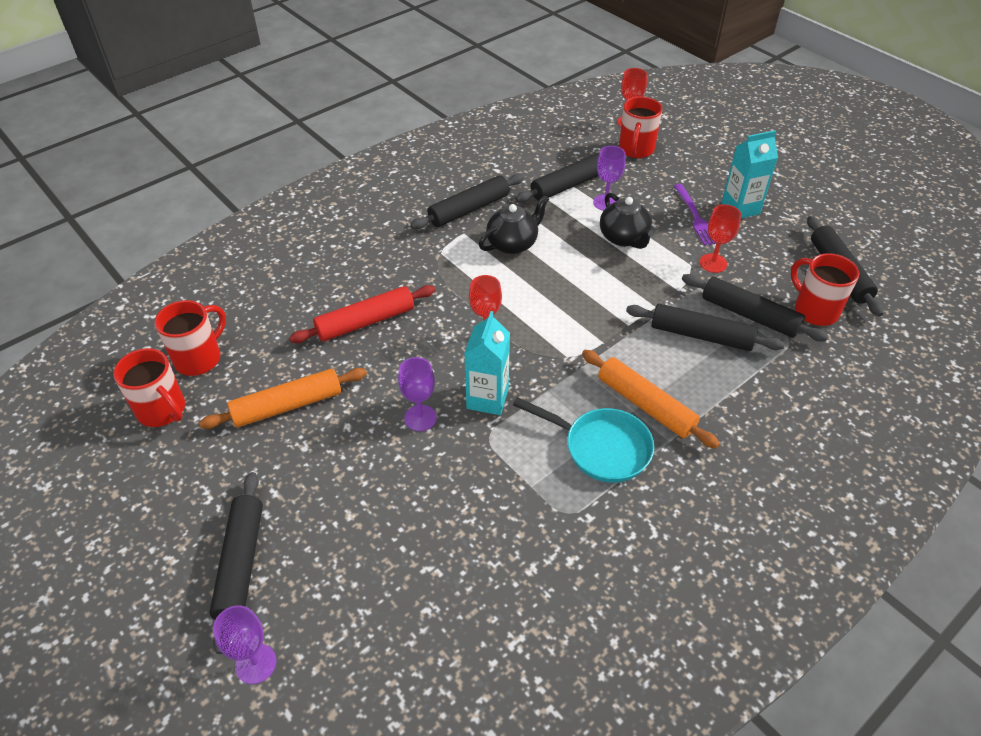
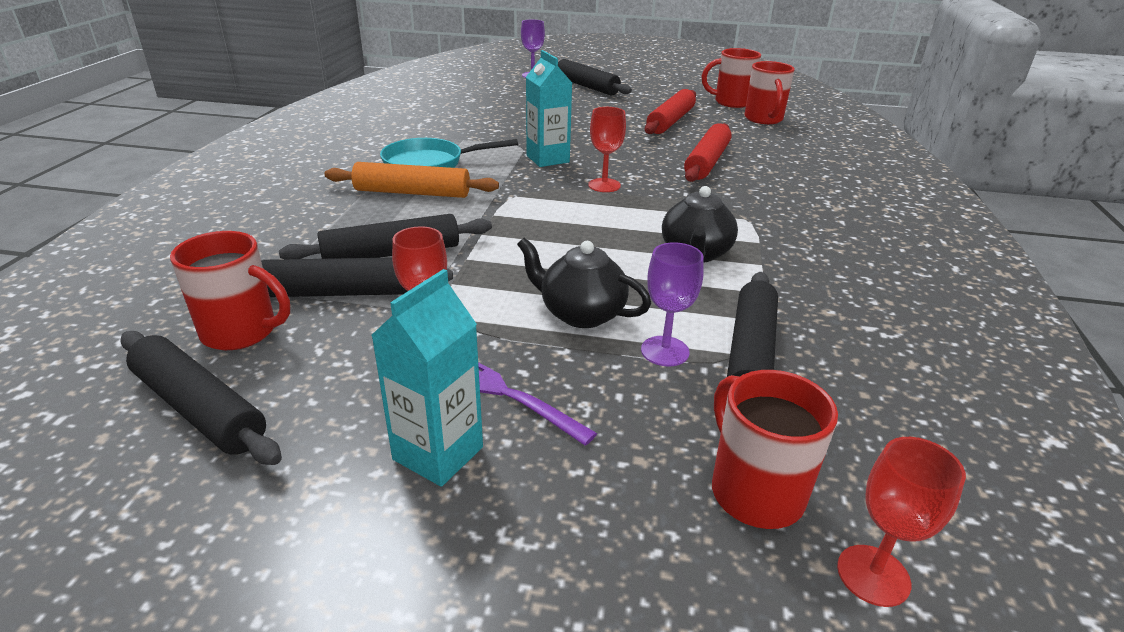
camera: 140 degrees right, 15 degrees down
(287, 405) = (671, 121): orange rolling pin -> red rolling pin
(420, 418) = (580, 140): purple goblet -> none
(469, 209) = (800, 265): black rolling pin -> none

